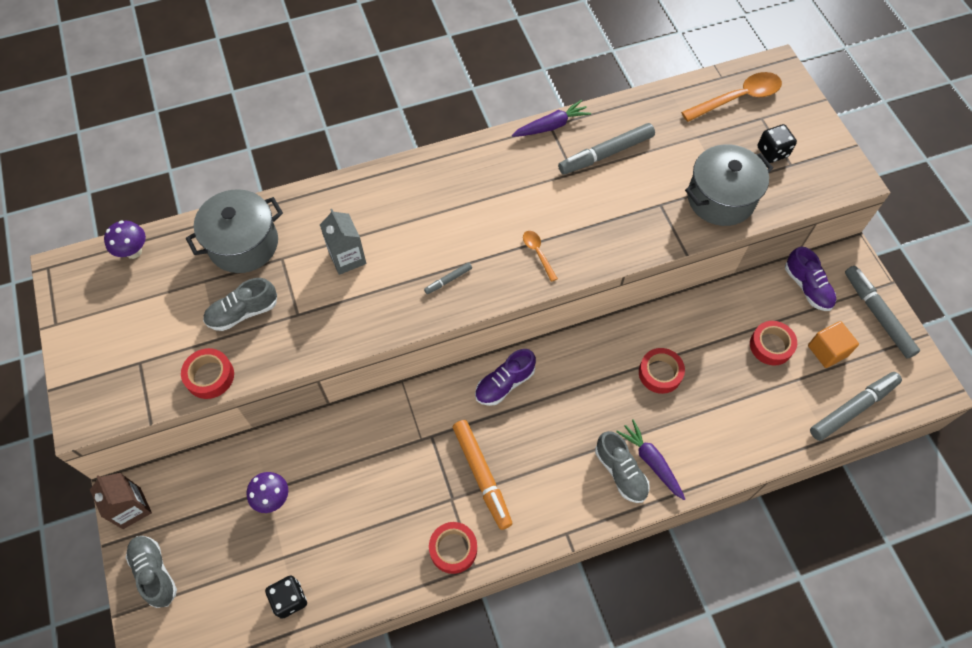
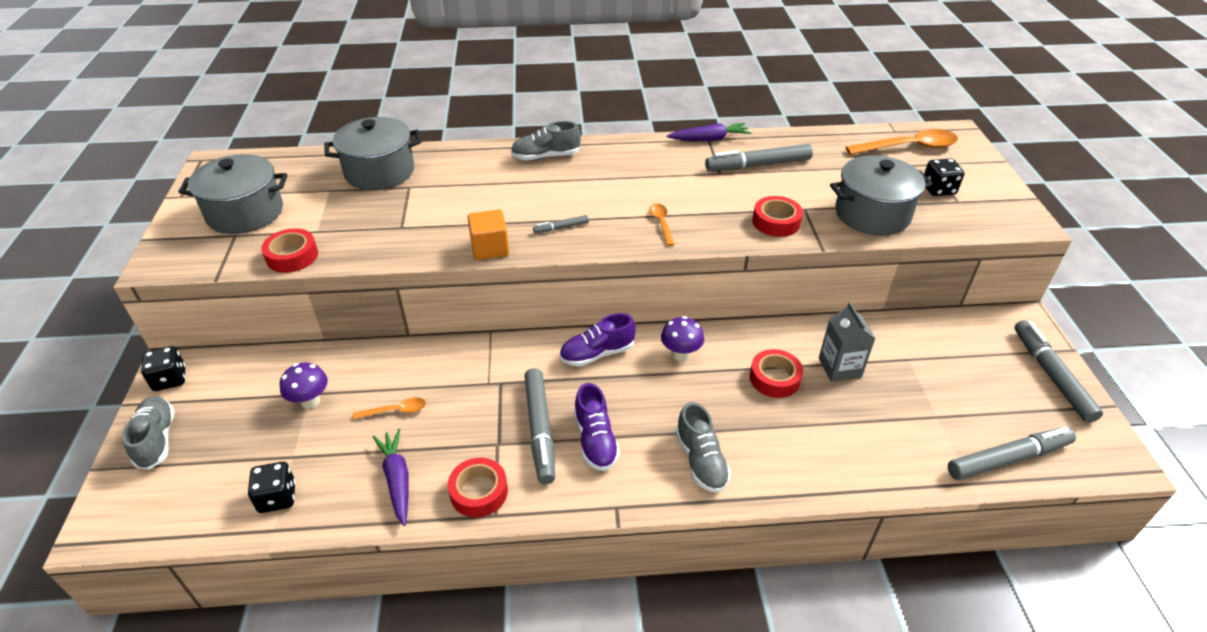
camera: 15 degrees right, 20 degrees down
(131, 508) = (170, 379): brown carton -> black dice
(133, 251) = (280, 161): purple mushroom -> purple mushroom (680, 354)
(135, 331) = (245, 213): none -> grey pot
(243, 312) = (351, 217): grey shoe -> grey shoe (546, 156)
(347, 258) = (470, 196): grey carton -> grey carton (839, 367)
(352, 488) = (396, 411): none -> orange spoon
(481, 475) = (540, 429): orange marker -> grey marker
(651, 461) = (741, 458): purple carrot -> purple carrot (397, 480)
(771, 345) = (913, 379): red tape -> red tape (776, 222)
(807, 287) = (967, 335): purple shoe -> purple shoe (595, 440)
(827, 351) = (983, 397): orange cube -> orange cube (490, 248)

